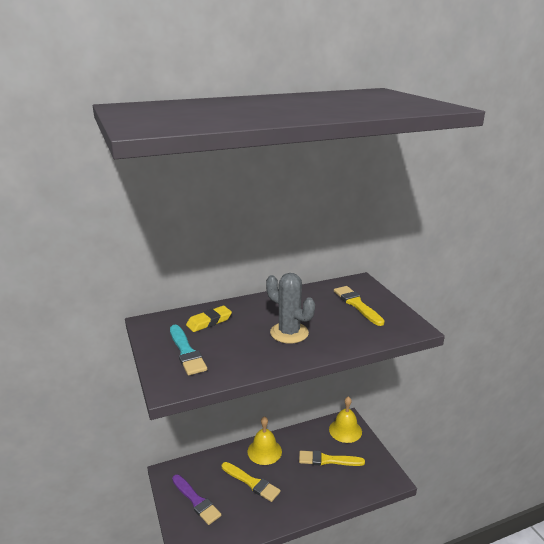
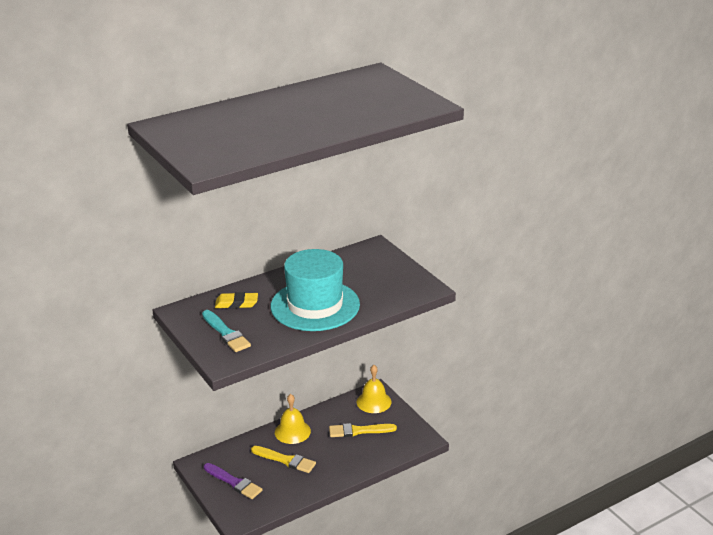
camera: 10 degrees left, 5 degrees up
(209, 321) = (236, 303): yellow eraser -> yellow eraser turned 45 degrees clockwise
(289, 333) = (315, 305): grey cactus -> turquoise hat
(357, 304) = (374, 271): yellow brush -> none

